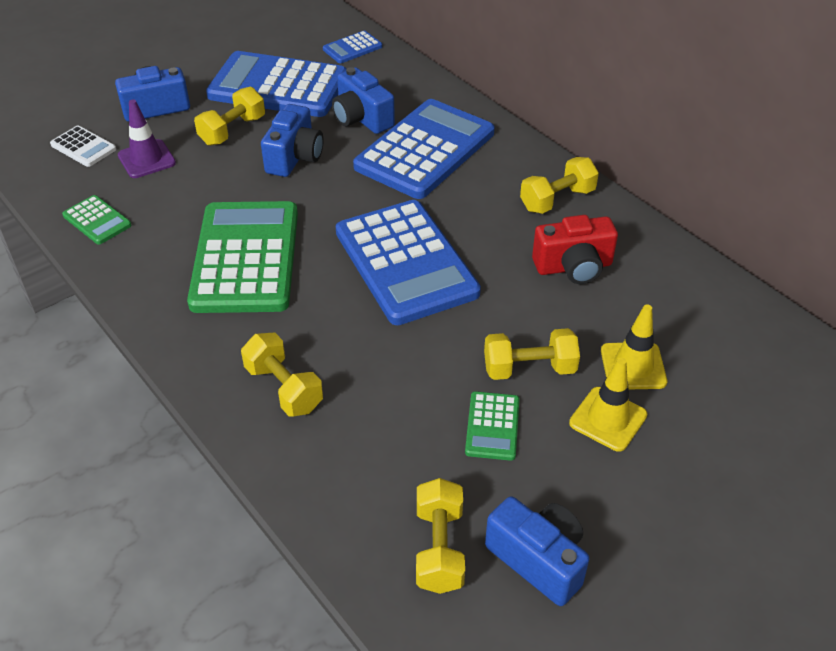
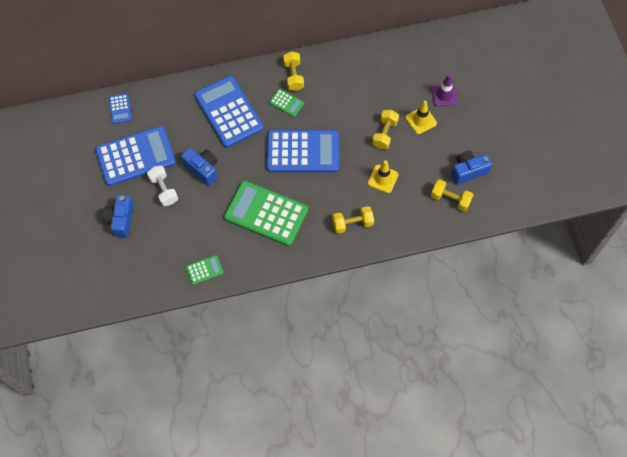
camera: 65 degrees left, 20 degrees up
(83, 147) = (138, 263): white calculator -> none
(146, 159) = (166, 236): purple traffic cone -> purple traffic cone (444, 95)
(232, 130) = (164, 190): yellow dumbbell -> white dumbbell
(278, 86) = (136, 156): blue calculator -> blue calculator turned 150 degrees counterclockwise
(361, 118) = (187, 129): blue camera -> none
(492, 426) = (406, 159): green calculator -> green calculator (286, 103)
(573, 267) = (338, 91): red camera -> none
(633, 366) = (400, 99): yellow traffic cone -> yellow traffic cone (383, 179)

